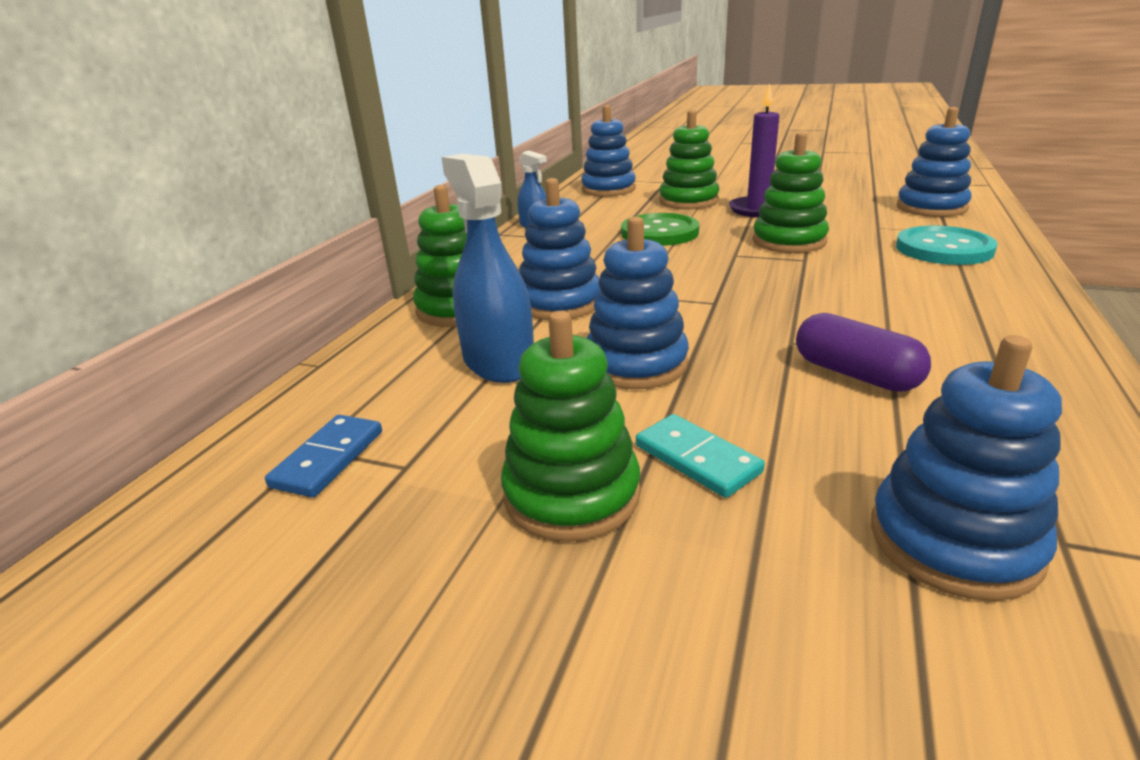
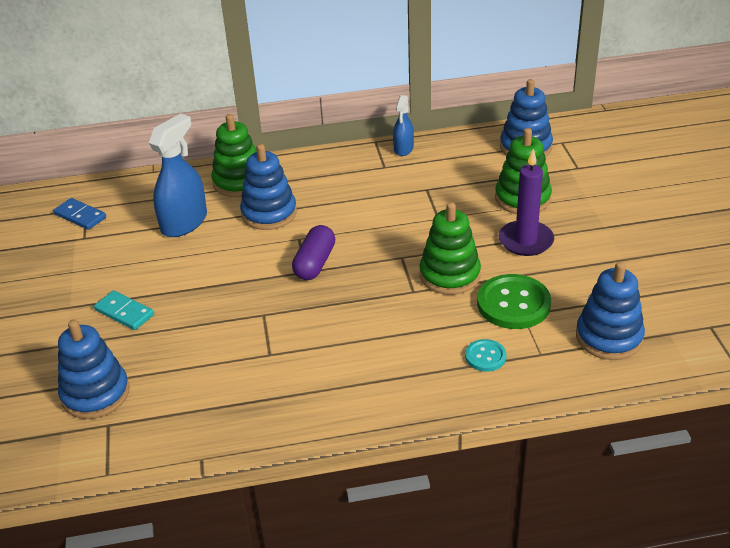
camera: 60 degrees right, 10 degrees up
(328, 459) = (80, 216): blue domino -> blue domino turned 45 degrees clockwise
(571, 494) = (84, 287): green stacking toy -> none
(636, 364) = (205, 267): blue stacking toy -> none
(659, 233) = (427, 209): green button -> green button (513, 304)
(697, 459) = (124, 312): turquoise domino -> turquoise domino turned 75 degrees counterclockwise
(855, 374) = (233, 345): purple capsule -> purple capsule (315, 263)
(944, 249) = (485, 356): turquoise button -> turquoise button, size x0.53

